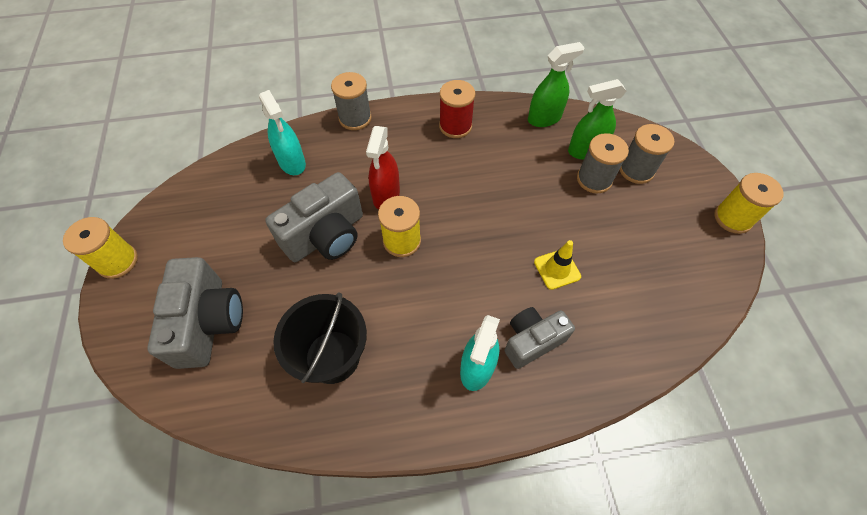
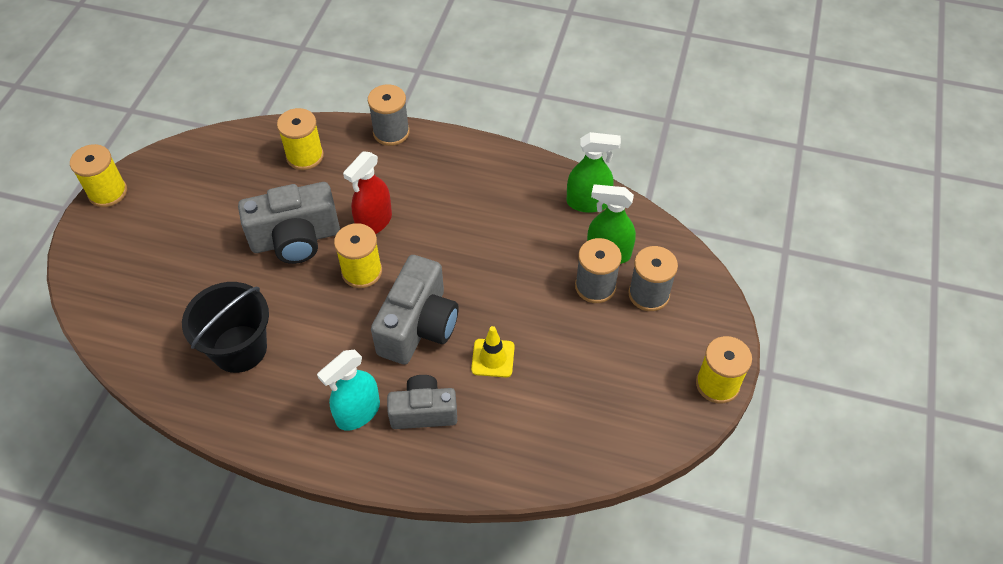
camera: 25 degrees right, 5 degrees down
(208, 322) = (154, 276): grey camera -> grey camera (418, 326)
(292, 162) = (305, 156): turquoise spray bottle -> yellow spool
(455, 126) = (487, 177): red spool -> none

